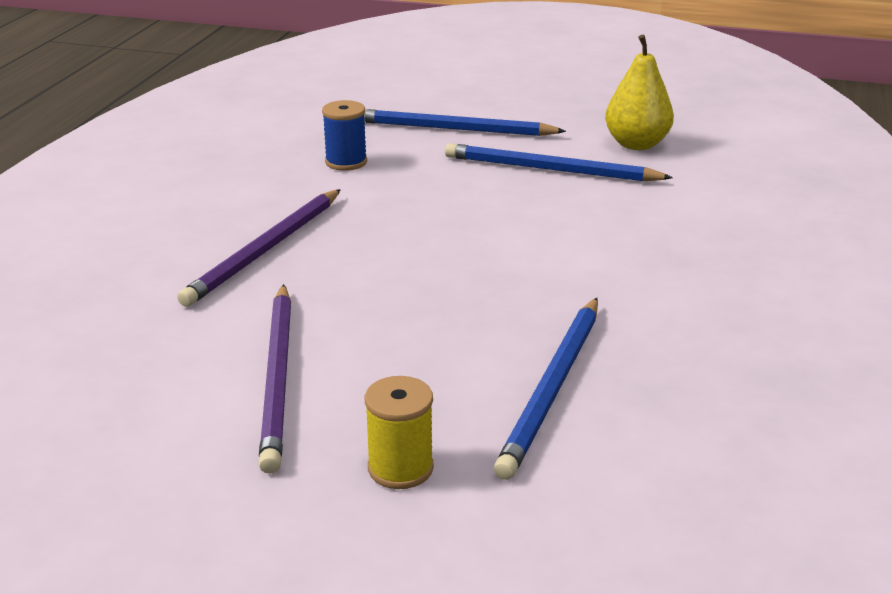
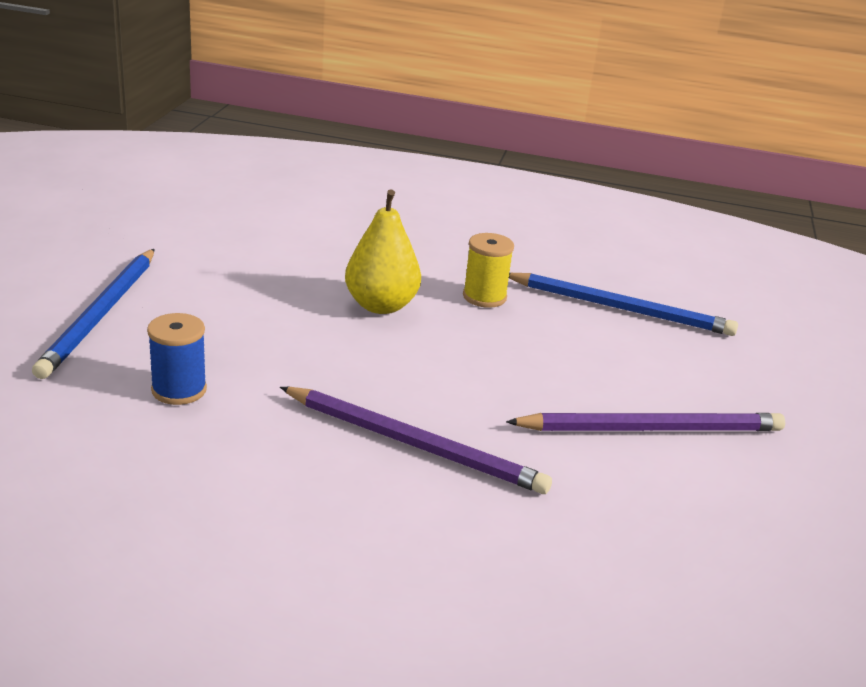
camera: 95 degrees left, 0 degrees up
(400, 468) = (741, 373): yellow spool -> yellow spool (484, 297)
(550, 169) = (235, 271): blue pencil -> none
(636, 144) = (186, 225): yellow pear -> yellow pear (381, 306)

